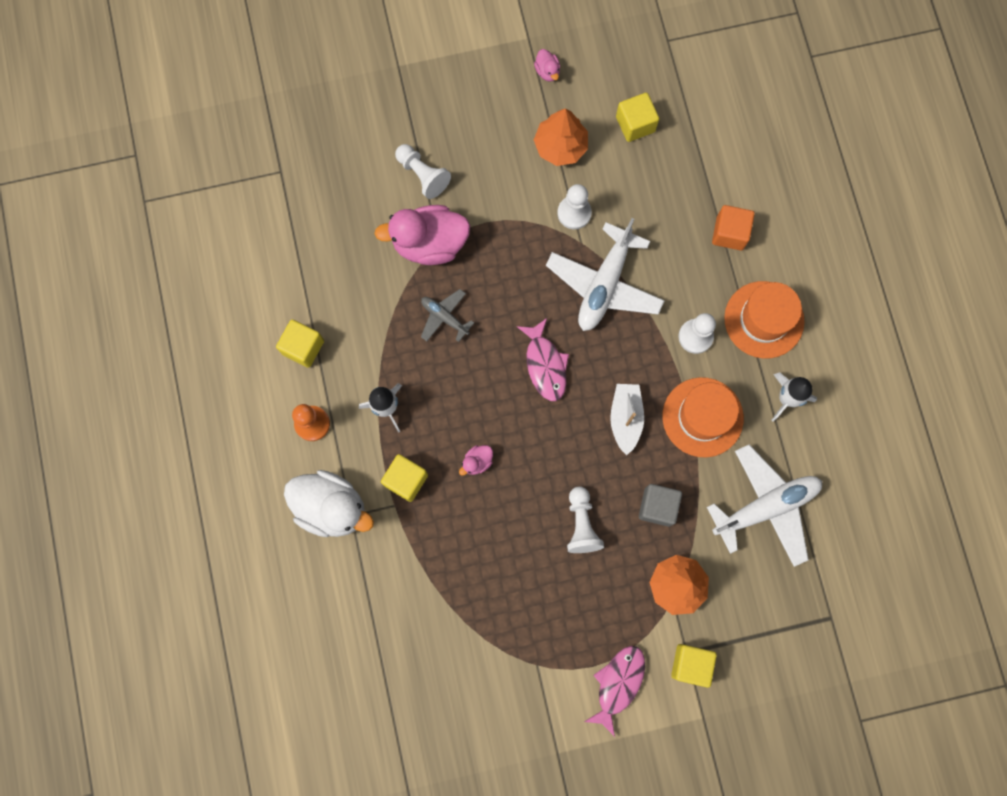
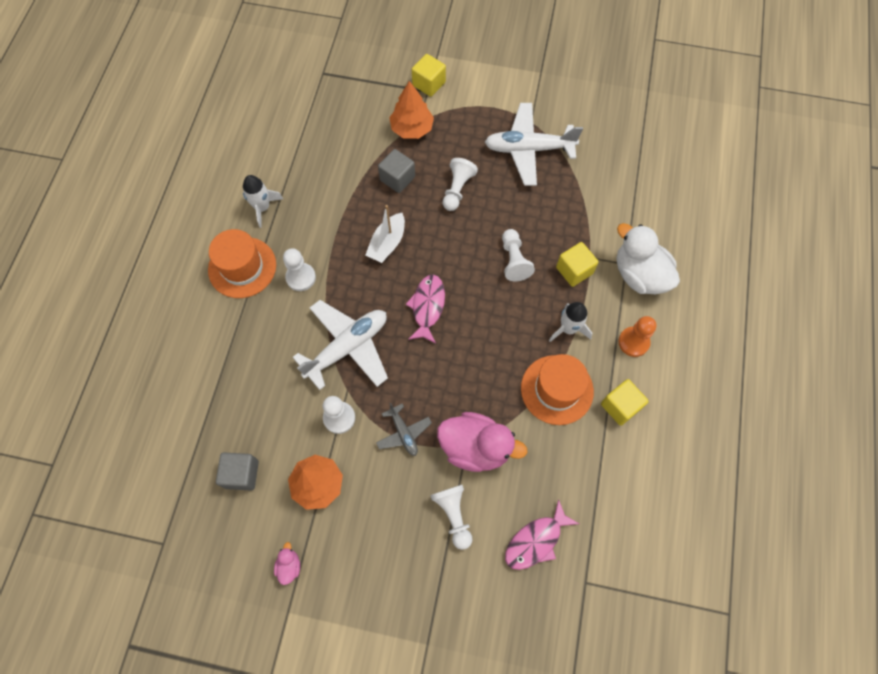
camera: 155 degrees left, 10 degrees down
(444, 317) = (490, 379): grey plane -> grey plane (403, 433)
(477, 462) = (514, 260): pink duck -> white pawn
(618, 684) = (482, 92): pink fish -> pink fish (536, 541)
(635, 124) = (241, 474): yellow cube -> grey cube
(702, 417) = (330, 221): orange hat -> orange hat (557, 389)
(729, 233) = (224, 343): orange cube -> none
(765, 507) = (323, 148): white plane -> white plane (528, 149)

